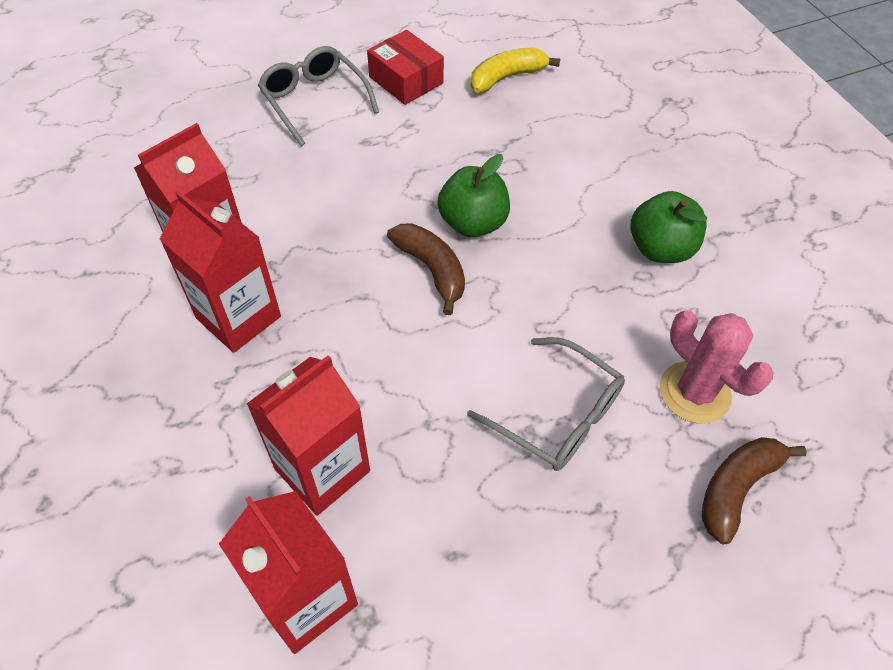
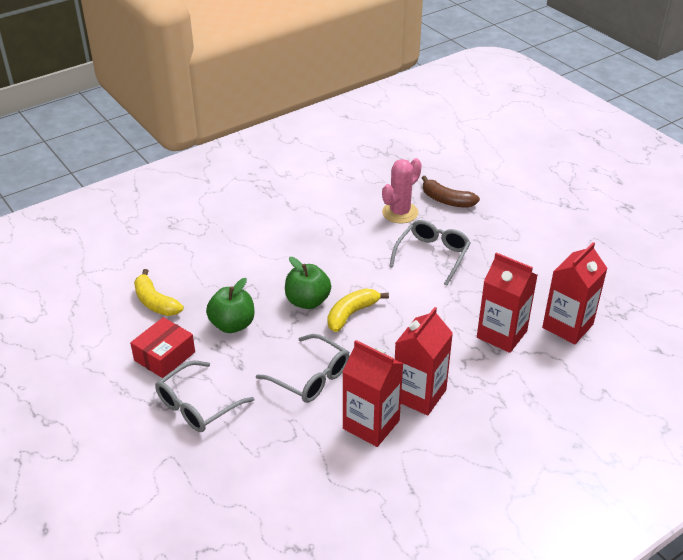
camera: 100 degrees left, 15 degrees down
(320, 205) = (311, 377): none -> grey glasses
(431, 269) = (351, 314): brown banana -> yellow banana
(660, 249) = (307, 226): green apple -> green apple (232, 325)

